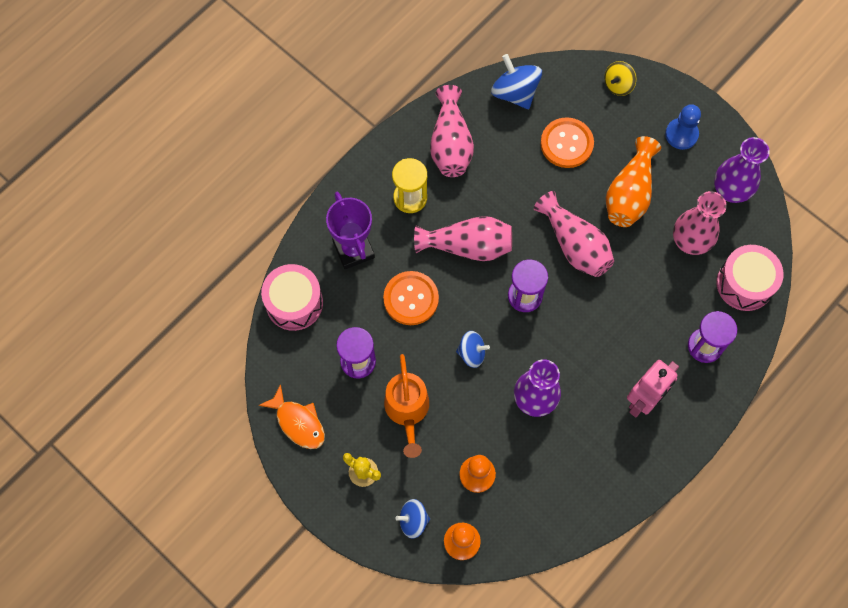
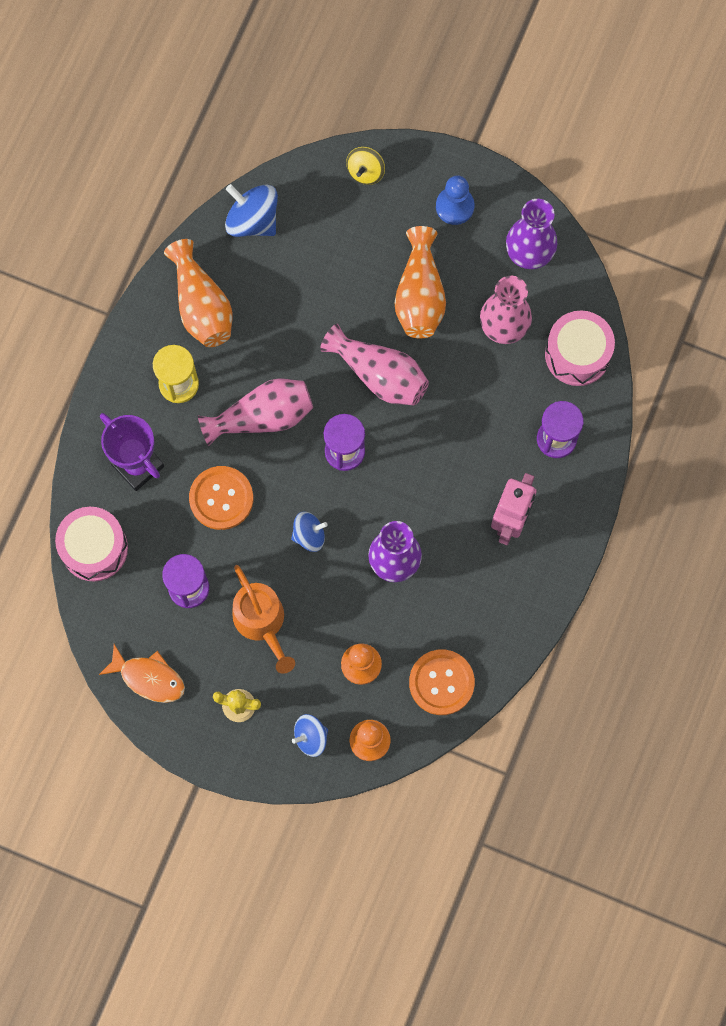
camera: 20 degrees left, 5 degrees up
(450, 144) = (201, 305): pink vase -> orange vase
(566, 143) = (331, 261): orange button -> orange button (441, 682)

